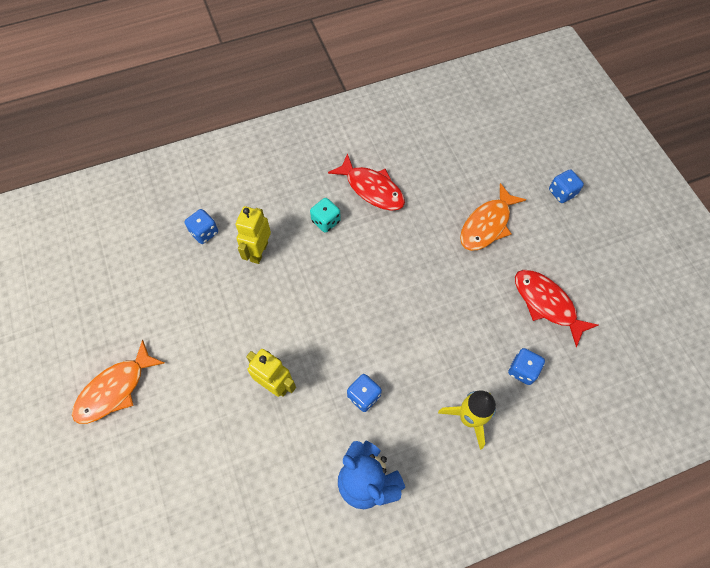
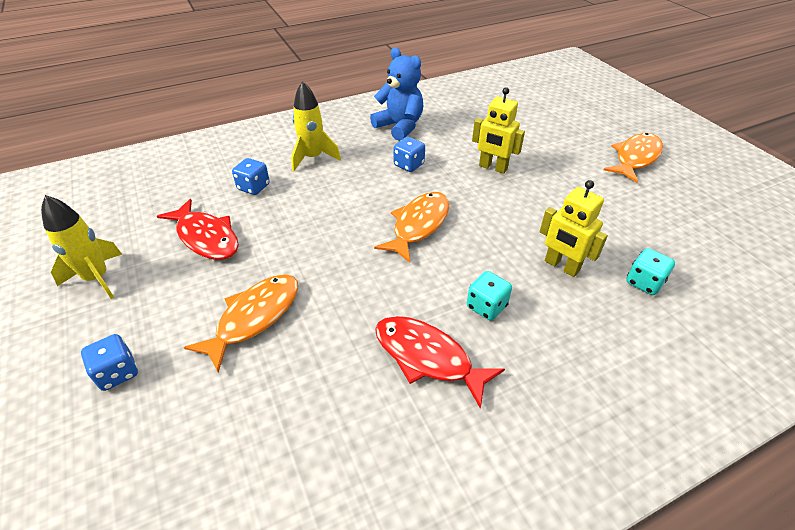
camera: 175 degrees right, 20 degrees down
(204, 232) = (644, 282): blue dice -> turquoise dice
(258, 251) = (561, 266): yellow robot -> yellow robot turned 120 degrees clockwise
(364, 304) = (418, 225): none -> orange fish
(616, 267) = (97, 278): none -> yellow rocket

